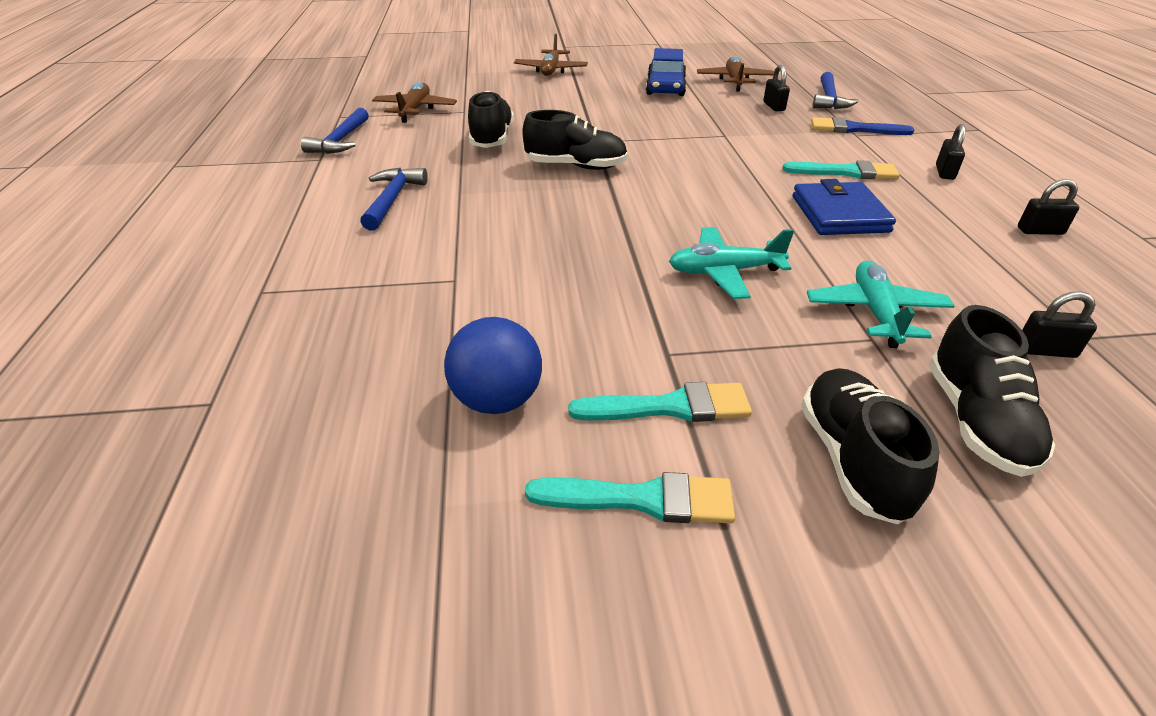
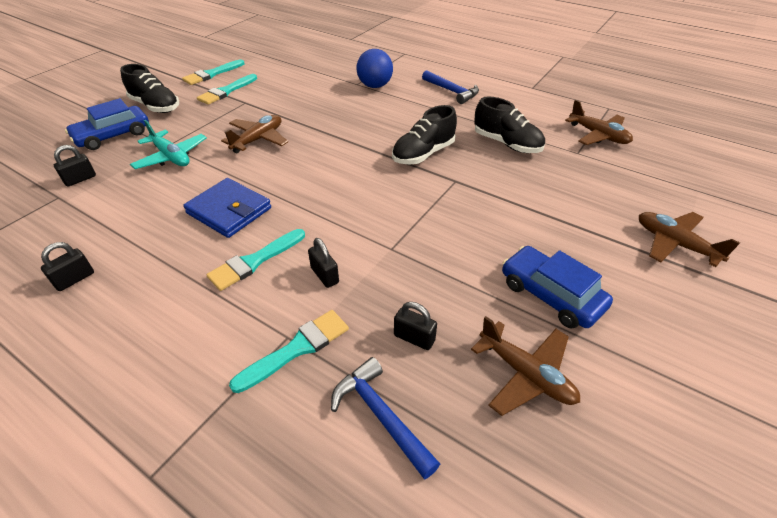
camera: 130 degrees right, 5 degrees up
(341, 141) = (557, 98): blue hammer -> none
(497, 400) = (280, 70): blue ball -> blue ball (375, 86)
(724, 272) = (258, 139): turquoise plane -> brown plane
(854, 129) = (297, 348): blue brush -> turquoise brush
(944, 172) = (169, 320): black padlock -> black padlock (324, 275)
(976, 421) = (113, 135): black shoe -> blue car

